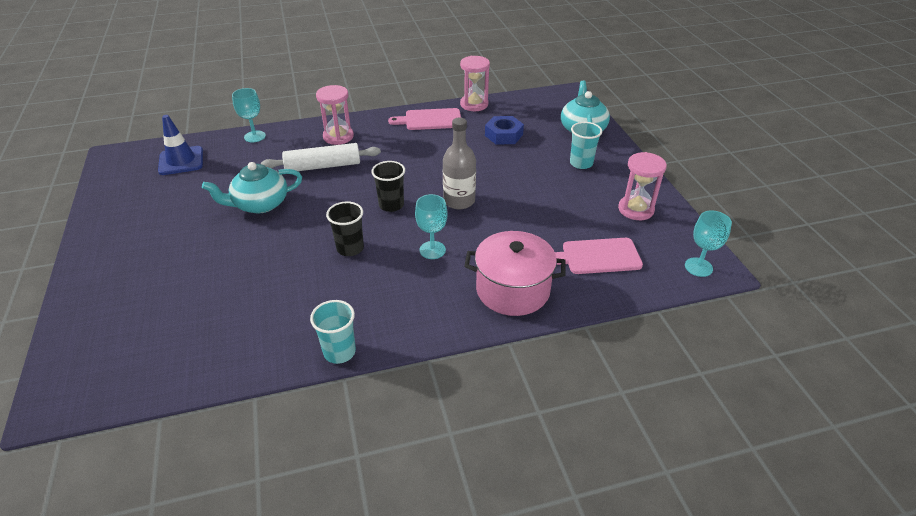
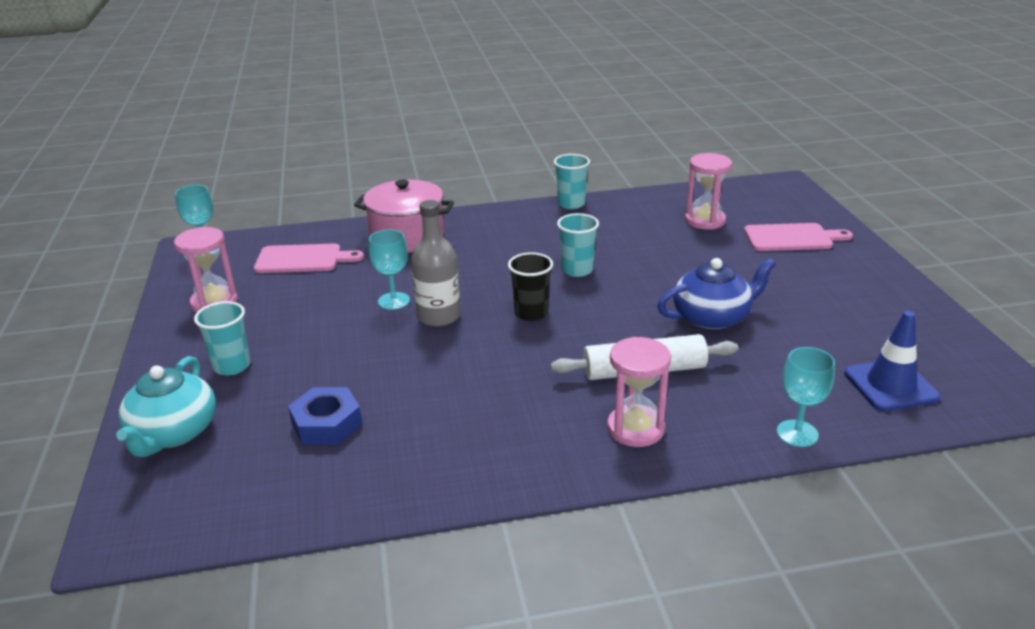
camera: 175 degrees left, 10 degrees down
(260, 204) = (712, 317): turquoise teapot -> blue teapot
(350, 248) = (577, 270): black cup -> turquoise cup
(430, 120) = (457, 465): pink cutting board -> pink cutting board (792, 238)
(432, 250) = (482, 267): turquoise goblet -> turquoise goblet (394, 301)
(474, 104) = (352, 509): pink hourglass -> pink hourglass (705, 220)

